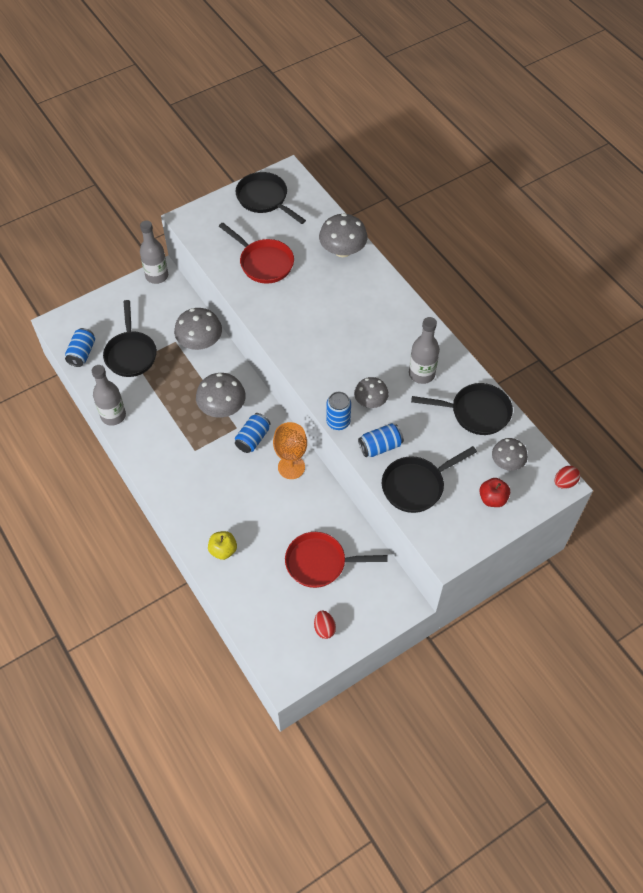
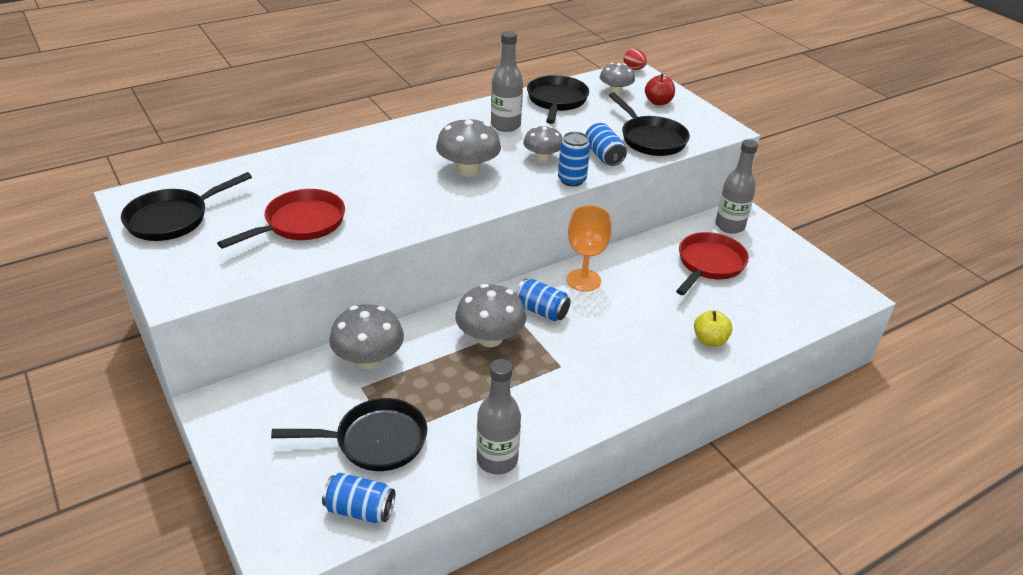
camera: 90 degrees left, 20 degrees down
(157, 276) = (215, 411): grey bottle -> grey bottle (729, 226)
(320, 563) = (709, 264): red pan -> red pan turned 150 degrees counterclockwise
(324, 628) = (787, 265): red egg -> none
(342, 250) = (302, 162): grey mushroom -> grey mushroom (468, 170)

